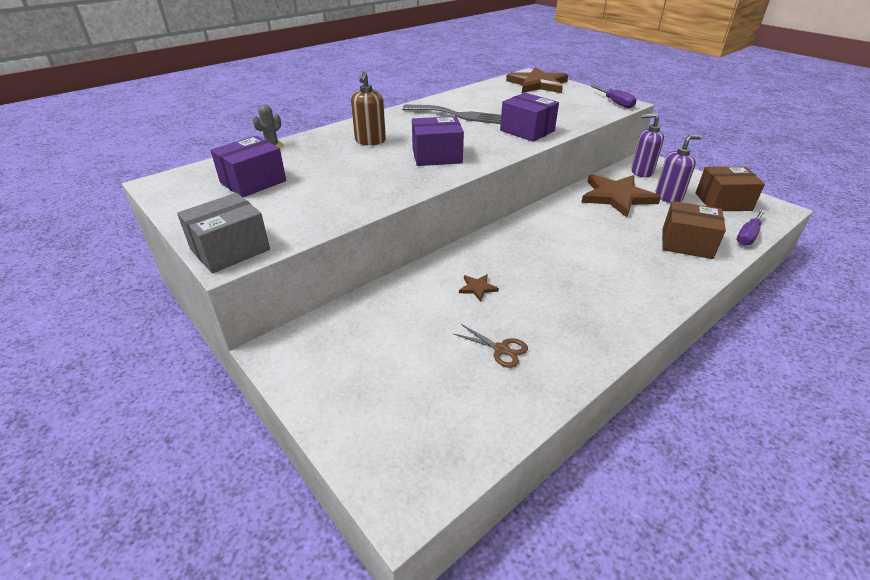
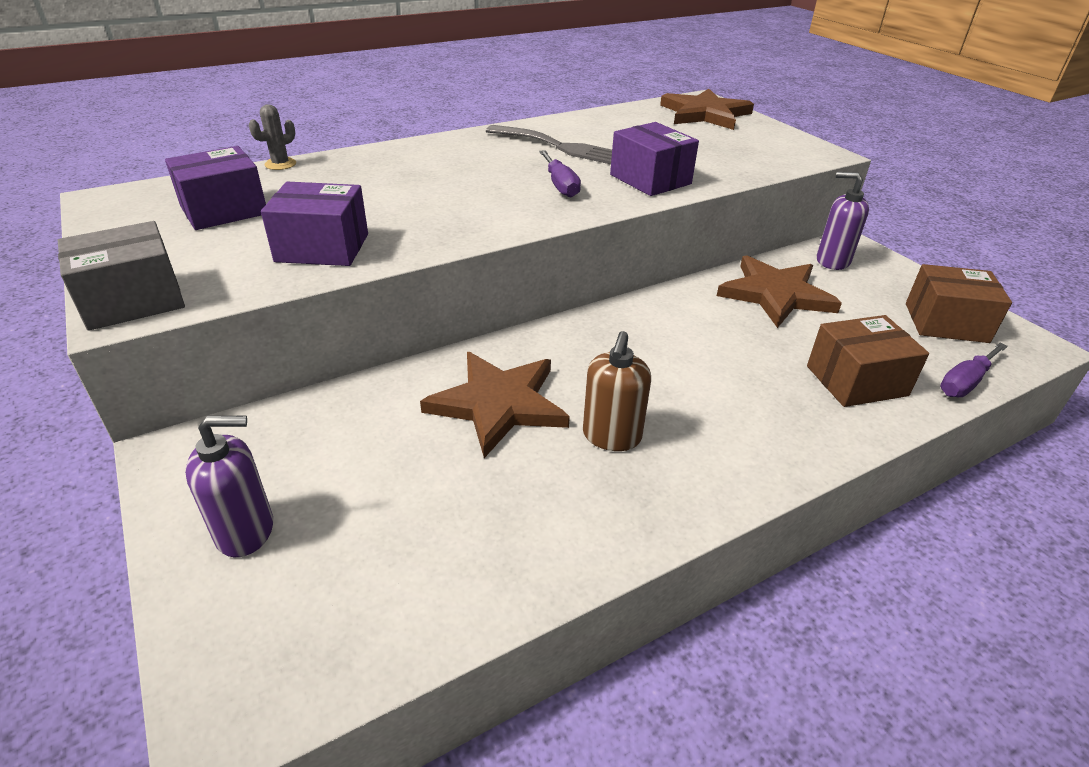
camera: 10 degrees right, 0 degrees up
(370, 141) = (416, 171): brown soap dispenser -> brown soap dispenser (611, 436)
(437, 156) = (496, 202): purple box -> purple box (322, 248)
(477, 288) = (498, 404): brown star -> brown star, size x2.44
(501, 349) = (487, 504): brown scissors -> none
(616, 103) = (810, 152): purple screwdriver -> purple screwdriver (560, 185)
(668, 197) = (858, 305): purple soap dispenser -> purple soap dispenser (246, 531)
(686, 243) = (856, 381): brown box -> brown box turned 45 degrees counterclockwise

